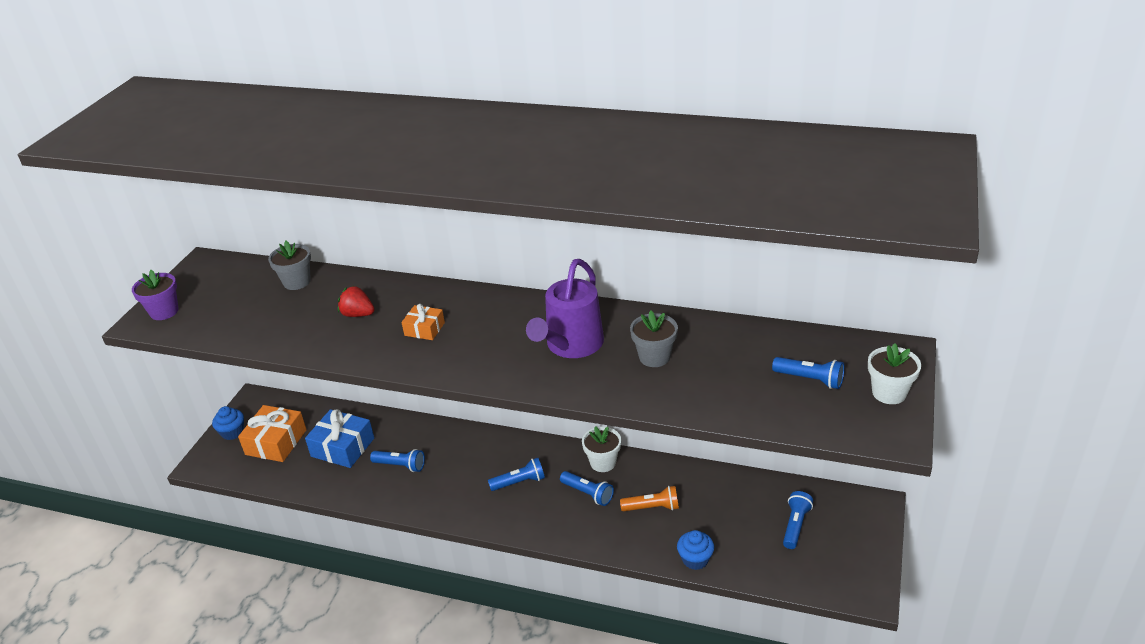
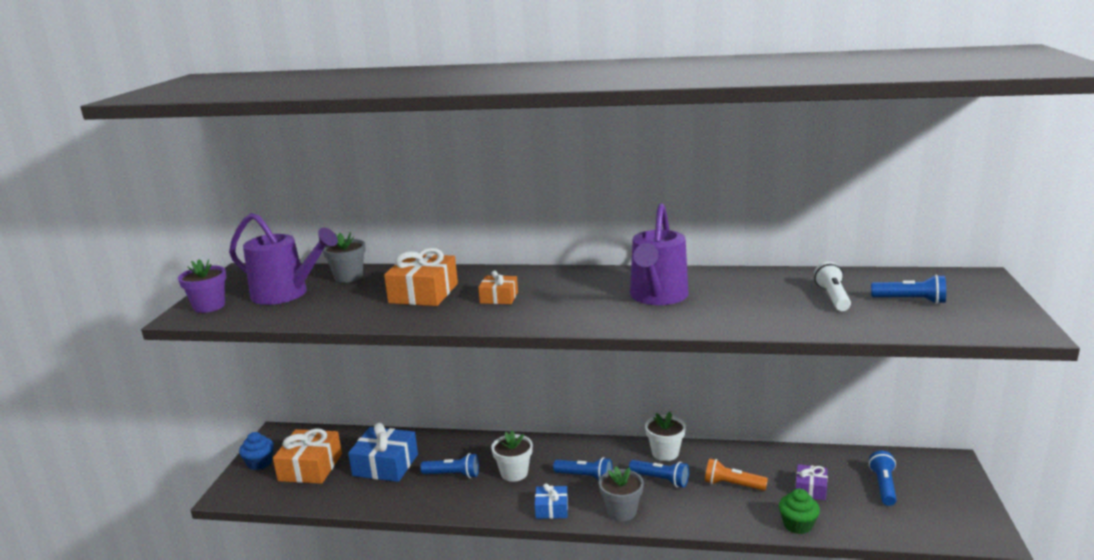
camera: 10 degrees left, 15 degrees down
(235, 301) = (286, 294): none -> purple watering can
(358, 314) = (423, 293): red strawberry -> orange gift
(478, 514) = (552, 509): none -> blue gift
(519, 482) = (585, 477): blue flashlight -> blue flashlight turned 45 degrees clockwise
(652, 507) = (732, 485): orange flashlight -> orange flashlight turned 150 degrees counterclockwise
(654, 357) = (746, 298): grey flower pot -> grey flower pot (621, 511)
(695, 559) = (797, 525): blue cupcake -> green cupcake
(724, 520) = (810, 489): none -> purple gift
(737, 366) = (832, 297): none -> white flashlight
(889, 393) = (993, 303): white flower pot -> white flower pot (514, 473)

